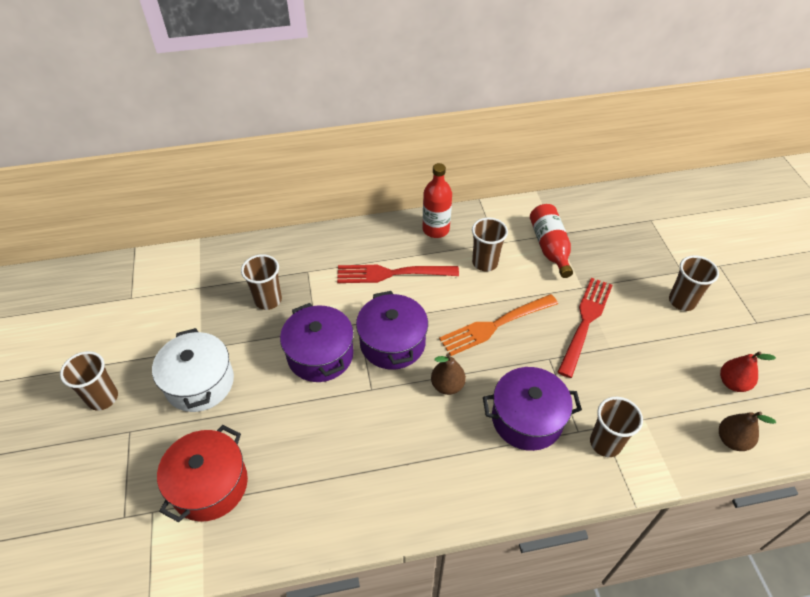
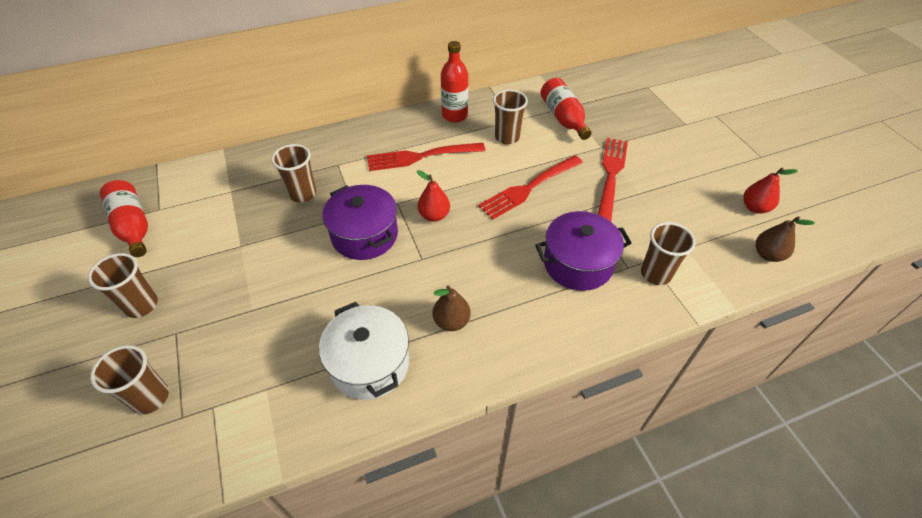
camera: 10 degrees left, 0 degrees up
(105, 313) = (133, 226): none -> red bottle
(199, 383) = (244, 277): white pot -> white pot (369, 364)
(209, 485) = (271, 371): red pot -> none
(392, 343) = (434, 215): purple pot -> red pear
(447, 385) = (495, 245): brown pear -> brown pear (451, 321)
(496, 325) = (529, 187): orange fork -> red fork
(682, 301) = (692, 147): brown cup -> brown cup (150, 398)

